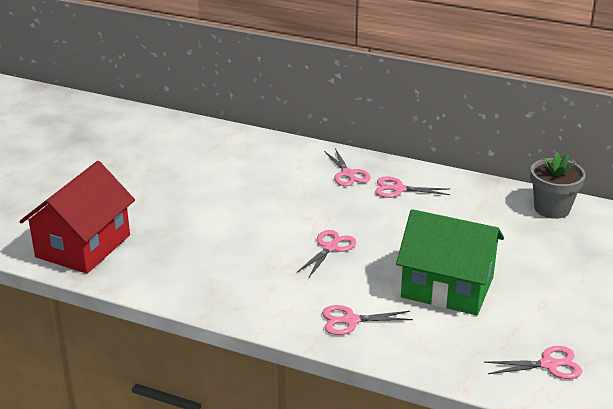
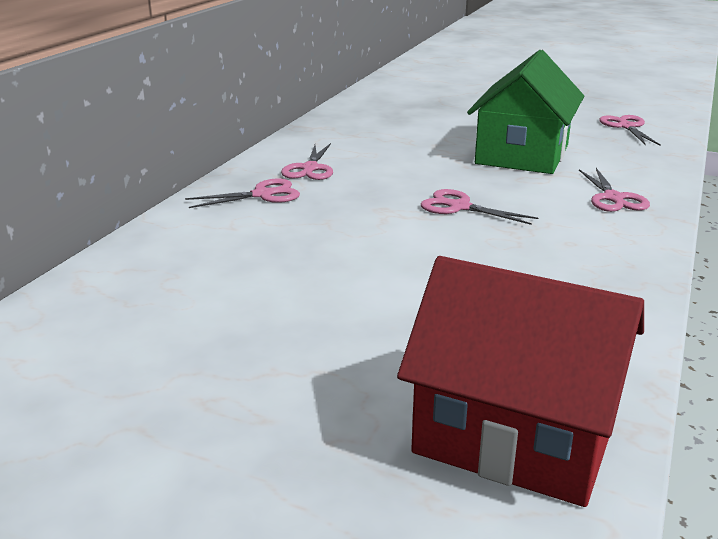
camera: 90 degrees left, 5 degrees down
(552, 209) = (359, 110): grey flower pot -> none

